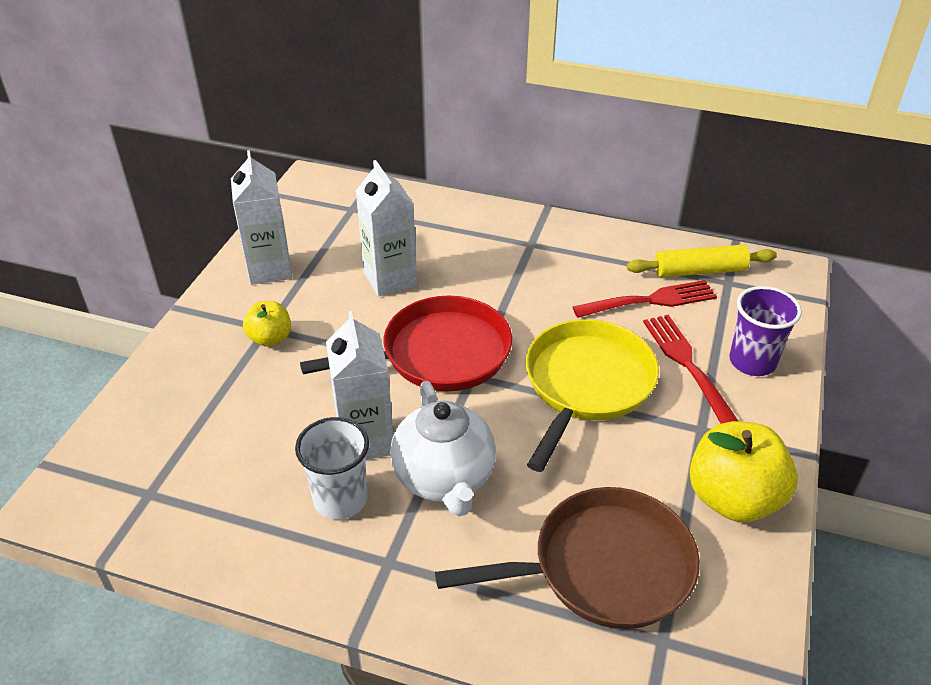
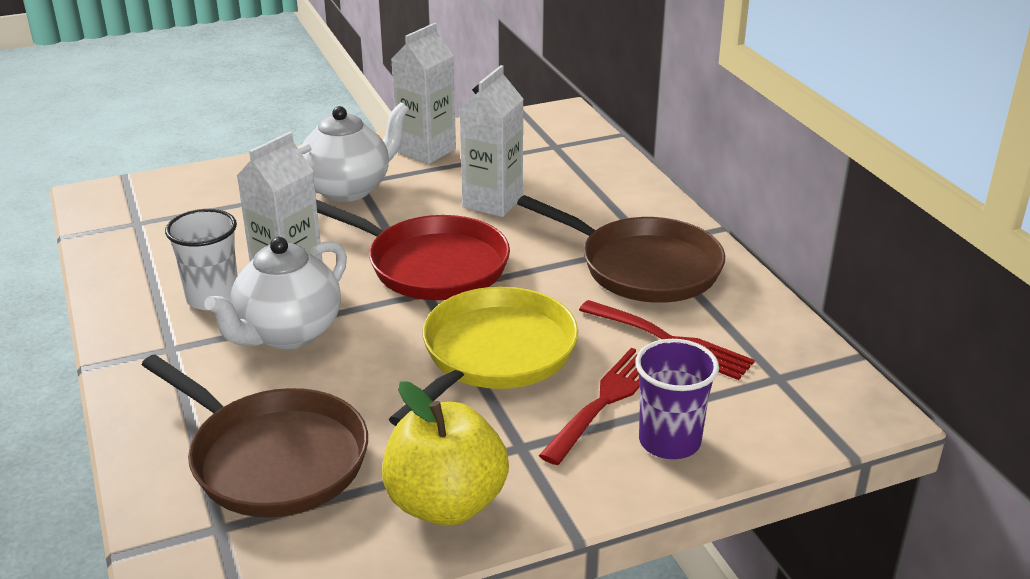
camera: 50 degrees right, 10 degrees down
(270, 338) = (348, 189): yellow apple -> white teapot
(555, 262) = (643, 267): none -> brown pan
(586, 384) = (494, 355): yellow pan -> yellow pan turned 45 degrees counterclockwise
(699, 271) = (767, 352): yellow rolling pin -> none

